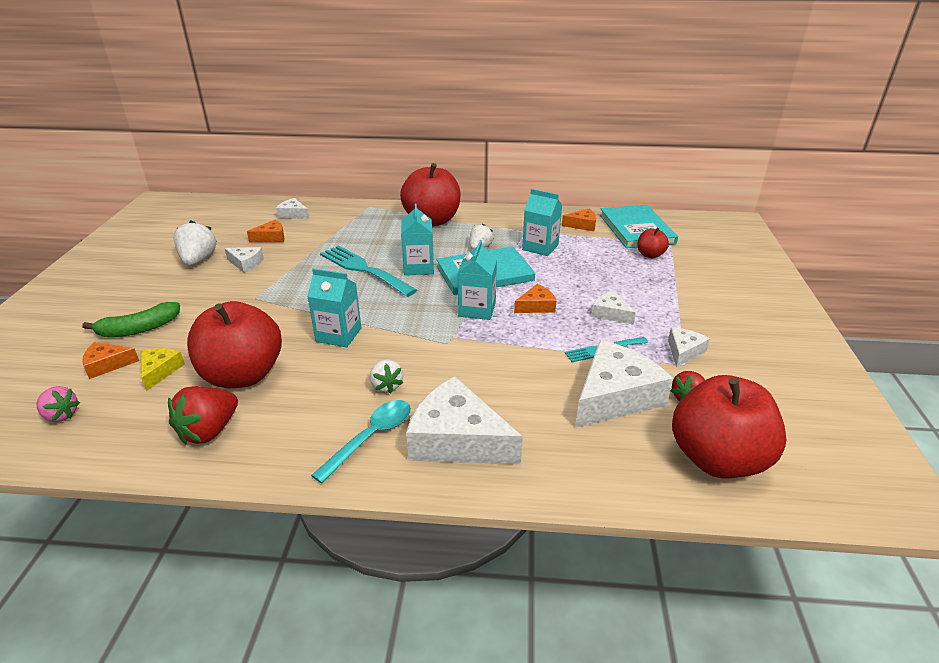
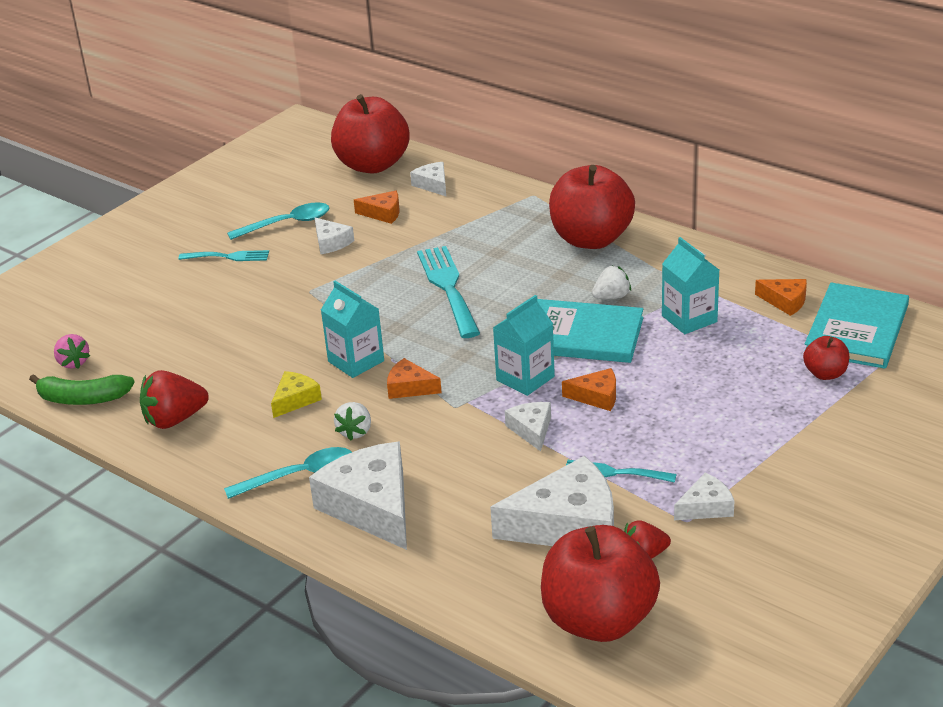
camera: 35 degrees right, 0 degrees up
(107, 364) = (134, 324): orange cheese -> orange cheese (409, 387)
(139, 329) = (181, 294): green banana -> green banana (82, 398)
(160, 371) = (172, 346): yellow cheese -> yellow cheese (295, 400)
(164, 292) = (228, 257): none -> turquoise fork
(198, 260) = (287, 224): white strawberry -> turquoise spoon
(243, 375) = (237, 375): red apple -> red apple (372, 165)
(418, 267) = (512, 303): turquoise carton -> none
(610, 313) = (674, 434): white cheese -> white cheese (531, 430)

